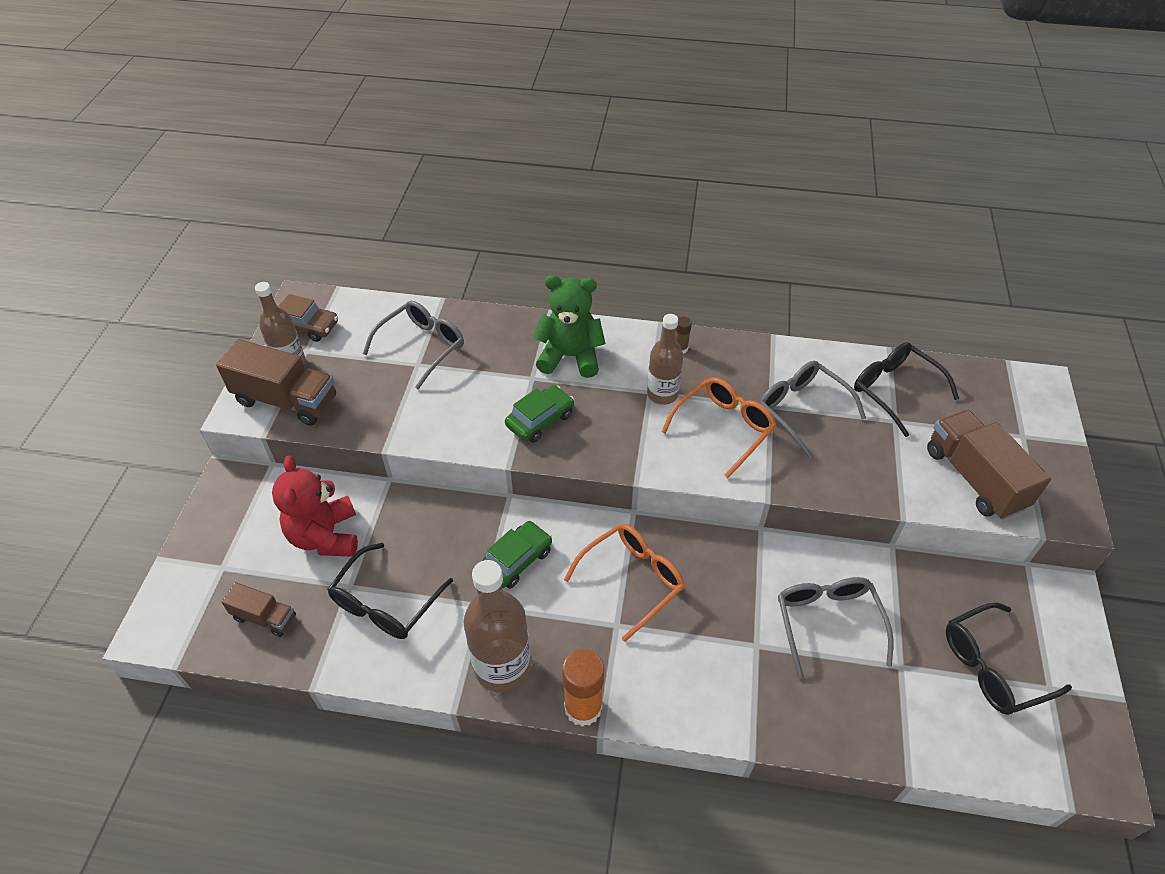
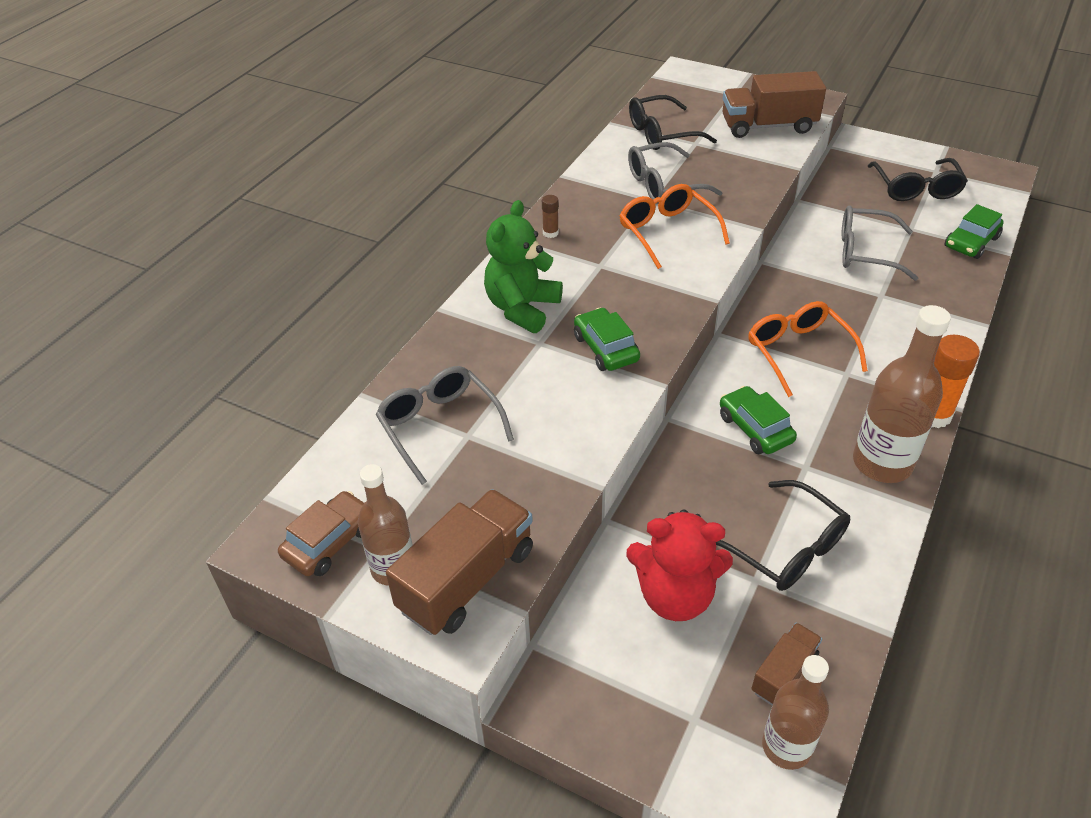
camera: 70 degrees left, 5 degrees down
(662, 394) = (607, 258): brown bottle -> brown bottle (786, 747)
(909, 736) = (971, 242): none -> green car

